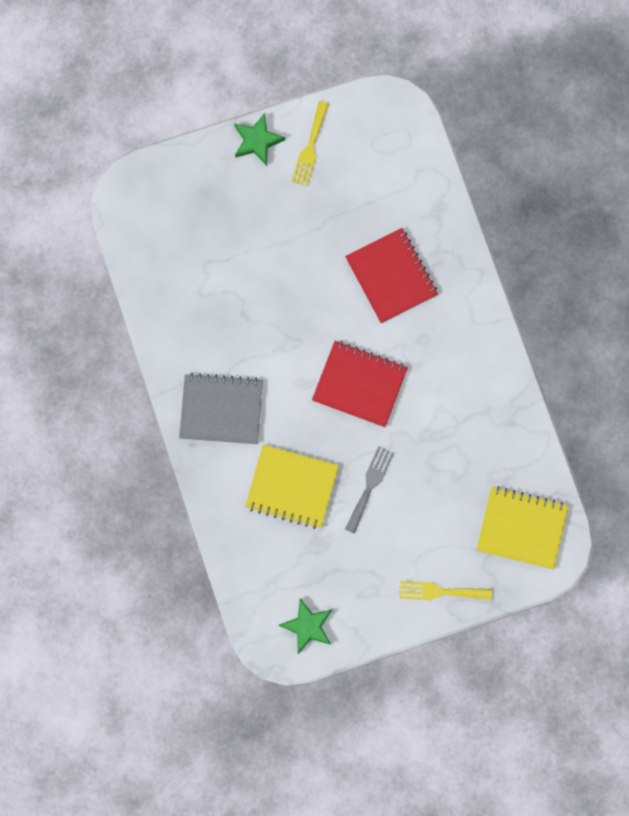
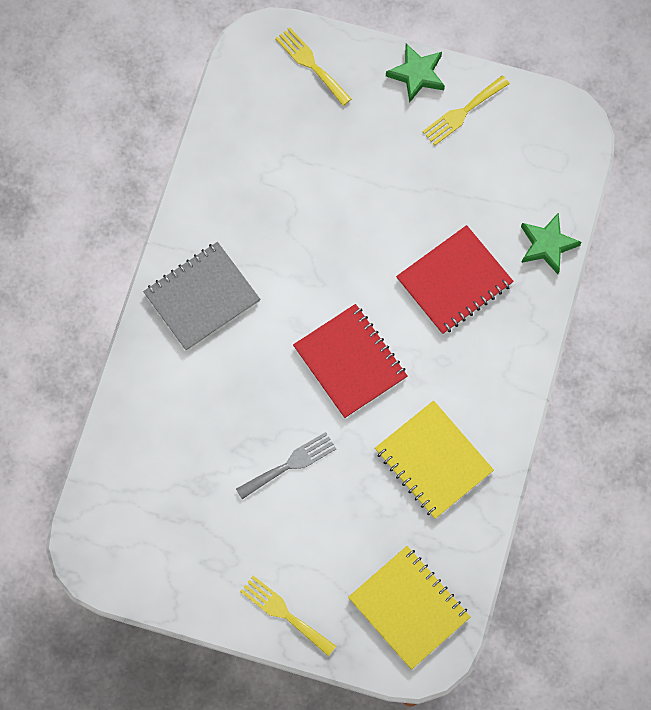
camera: 35 degrees right, 5 degrees down
(174, 184) = (311, 64): none -> yellow fork
(221, 410) = (202, 297): grey notebook -> grey notebook turned 75 degrees counterclockwise
(292, 487) = (215, 414): yellow notebook -> yellow notebook (433, 461)
(307, 626) = (132, 557): green star -> green star (547, 245)
(391, 276) = (454, 281): red notebook -> red notebook turned 45 degrees clockwise

